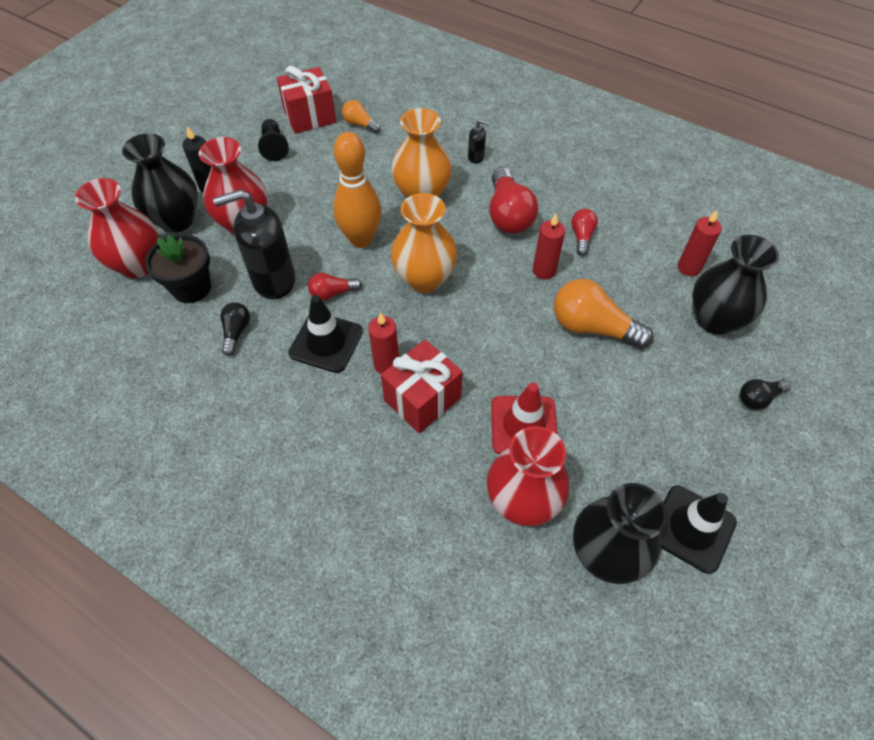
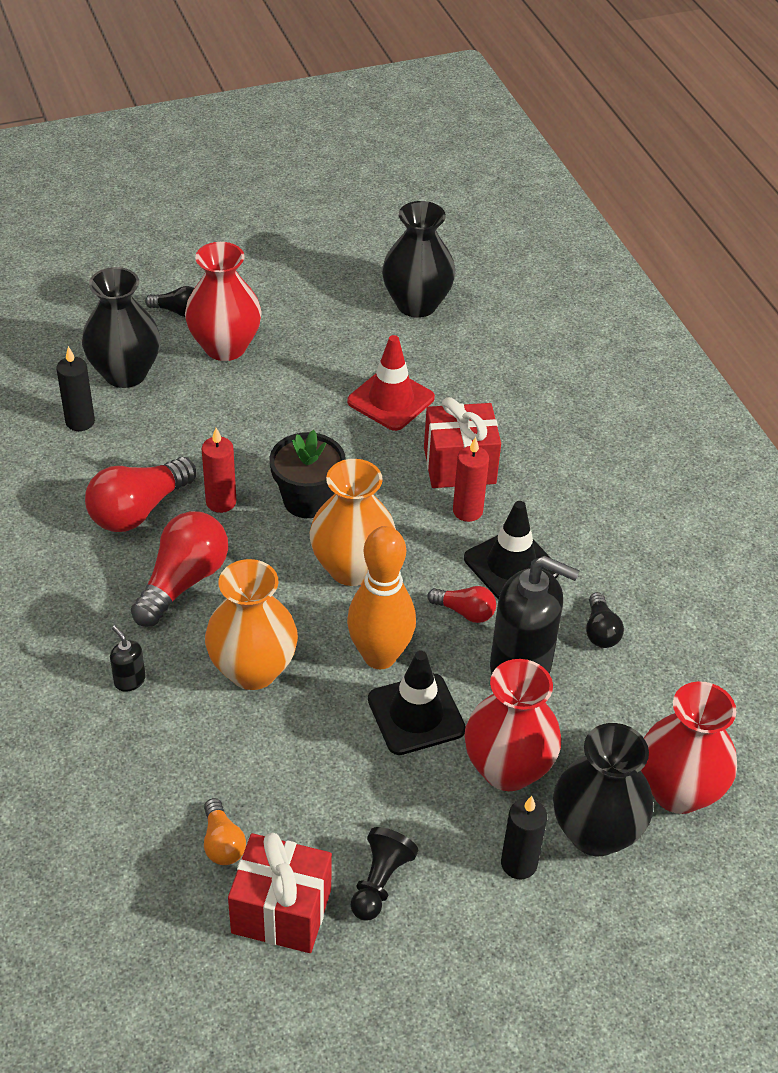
camera: 145 degrees left, 10 degrees down
(191, 288) = (624, 716): black flower pot -> black flower pot (307, 500)
(236, 332) = (600, 631): black light bulb -> black light bulb turned 45 degrees counterclockwise
(522, 501) = (445, 359): red vase -> red vase (225, 347)
(582, 237) = (138, 510): red light bulb -> red light bulb, size x1.86
(592, 327) = (240, 430): orange light bulb -> none
(689, 267) = (80, 422): red candle -> black candle
(692, 528) = (338, 283): black traffic cone -> black traffic cone (416, 714)

